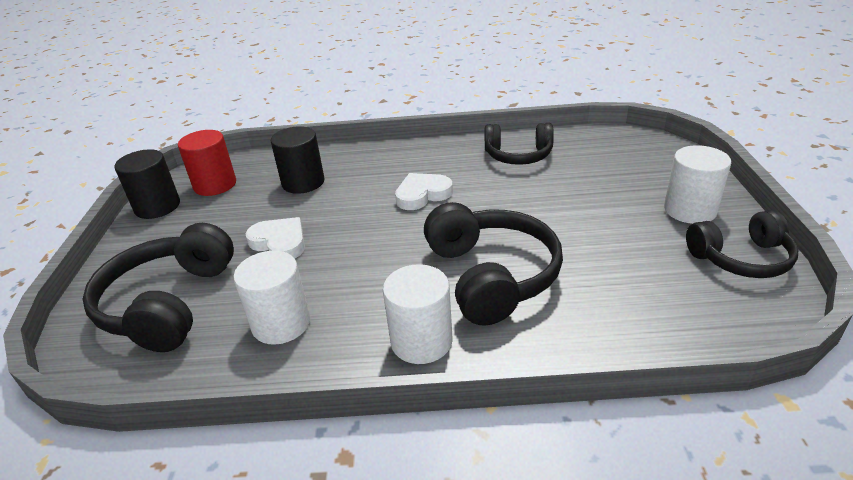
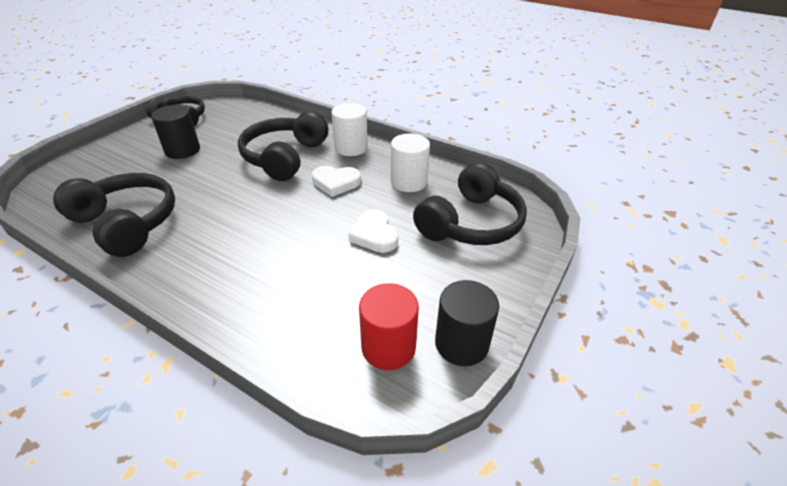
camera: 150 degrees left, 5 degrees up
(303, 182) = (305, 294): black cylinder -> black cylinder (182, 150)
(422, 194) = (240, 224): white heart -> white heart (336, 183)
(518, 155) = (126, 223): black headphones -> black headphones, size x1.50
(690, 210) = (145, 141): white cylinder -> none

